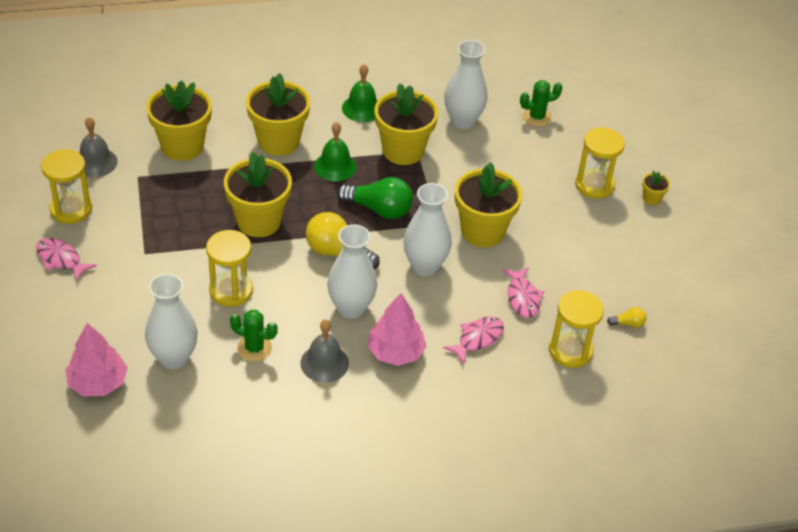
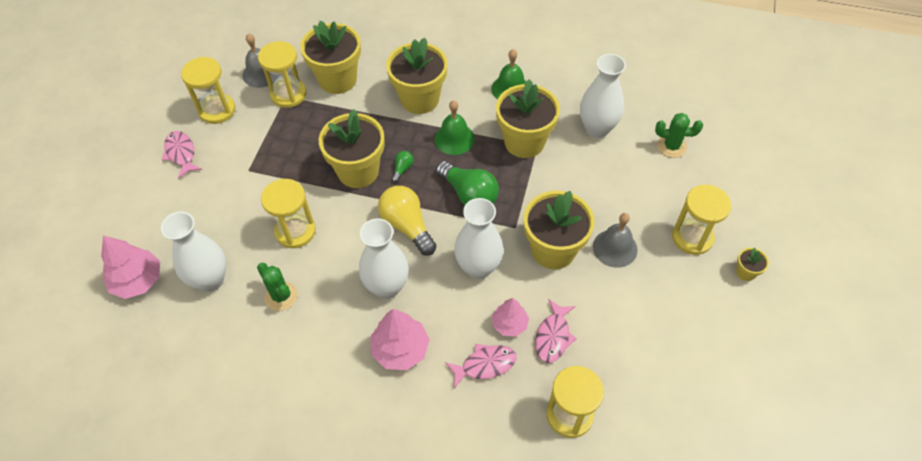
camera: 30 degrees right, 10 degrees up
(139, 174) = (288, 94): none -> yellow hourglass
(301, 206) = (402, 169): none -> green light bulb
(324, 363) = (331, 335): grey bell -> grey bell (615, 248)
(480, 301) = (509, 324): none -> pink tree
(628, 323) = (646, 407): yellow light bulb -> none

